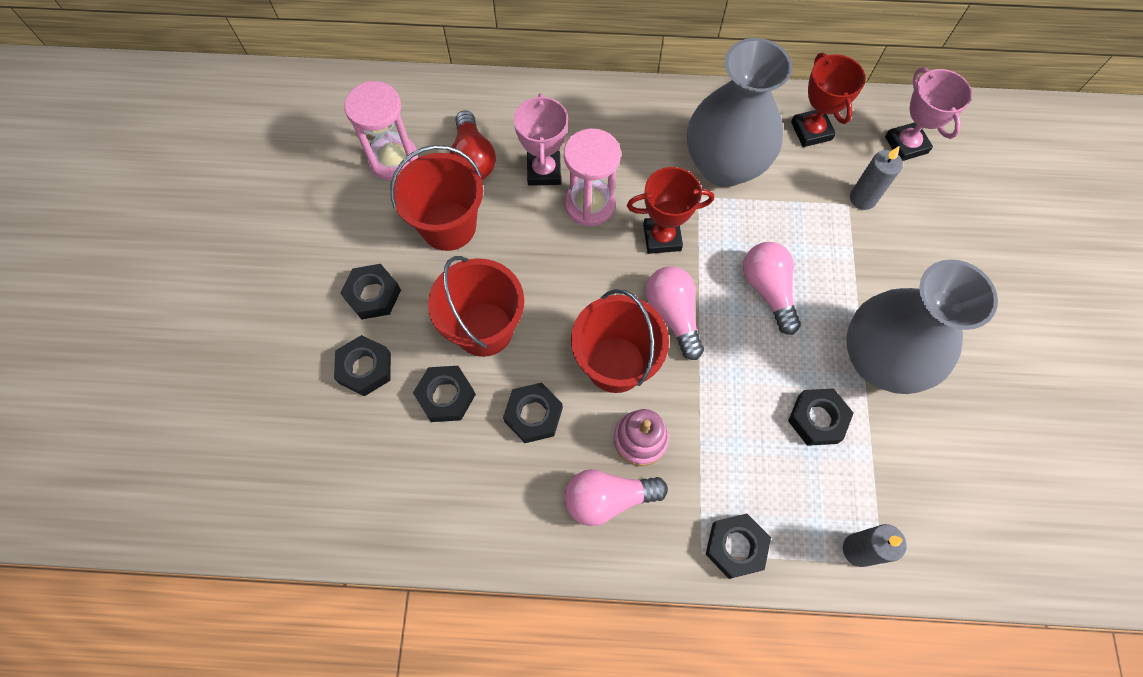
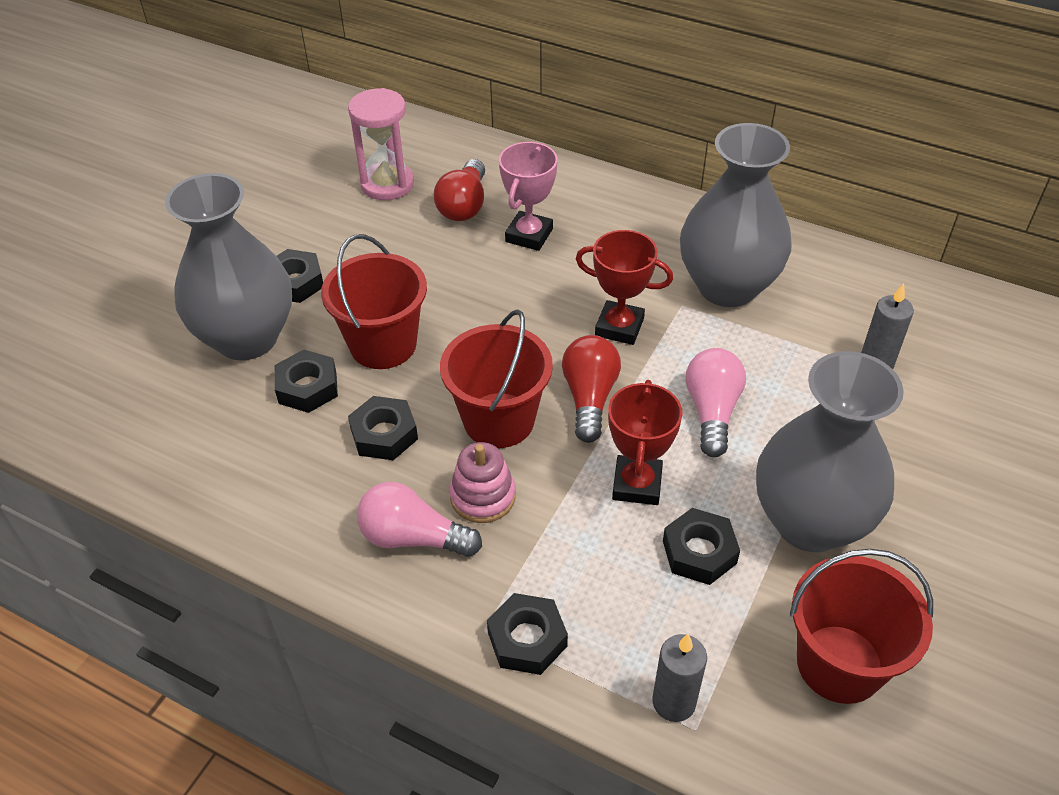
camera: 25 degrees right, 20 degrees down
(365, 368) = (247, 338): black nut -> grey vase
(448, 226) = (404, 250): red bucket -> red bucket (839, 663)
(590, 204) = (559, 276): pink hourglass -> none
(673, 314) = (589, 398): pink light bulb -> red light bulb
(811, 131) = (847, 285): red trophy -> red trophy (637, 484)
(906, 145) = (959, 330): pink trophy -> none

